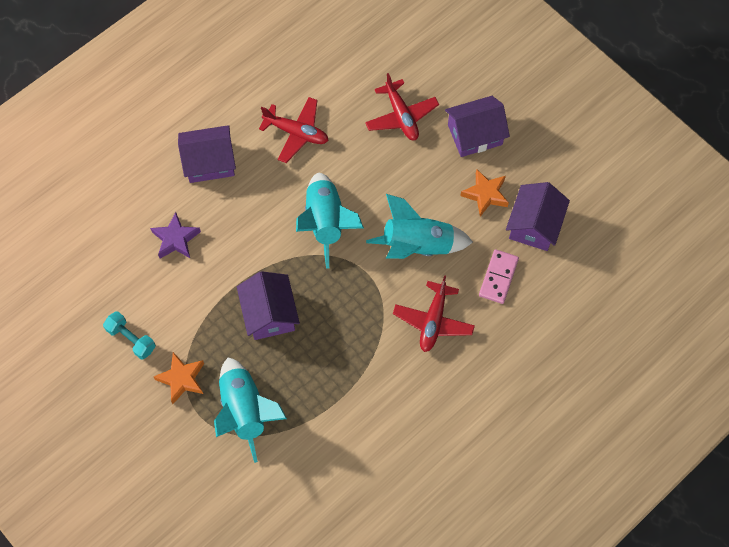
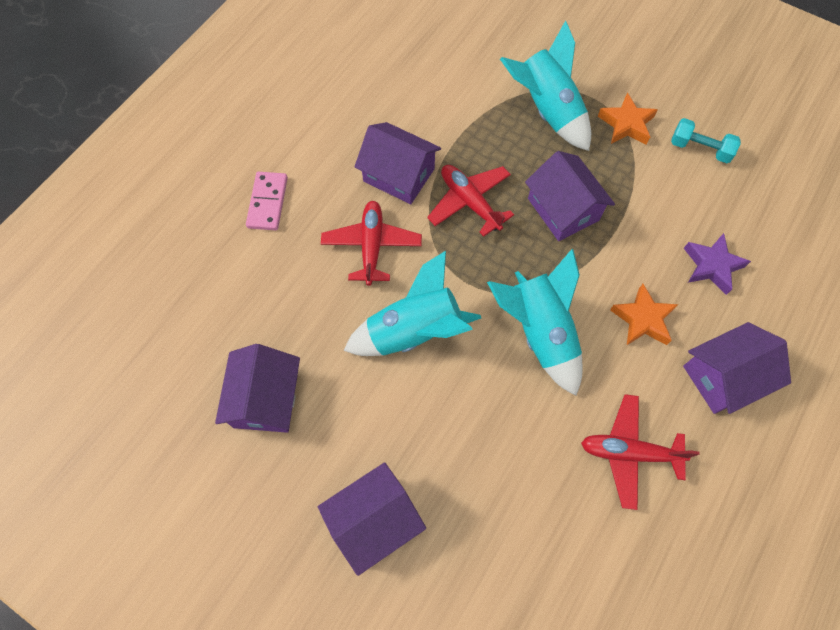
camera: 165 degrees right, 0 degrees up
(395, 379) = (399, 175): none -> purple house
(401, 116) = (490, 522): red plane -> red plane (470, 202)
(485, 194) = (340, 427): orange star -> orange star (642, 319)
(498, 277) = (303, 316): pink domino -> pink domino (268, 202)

